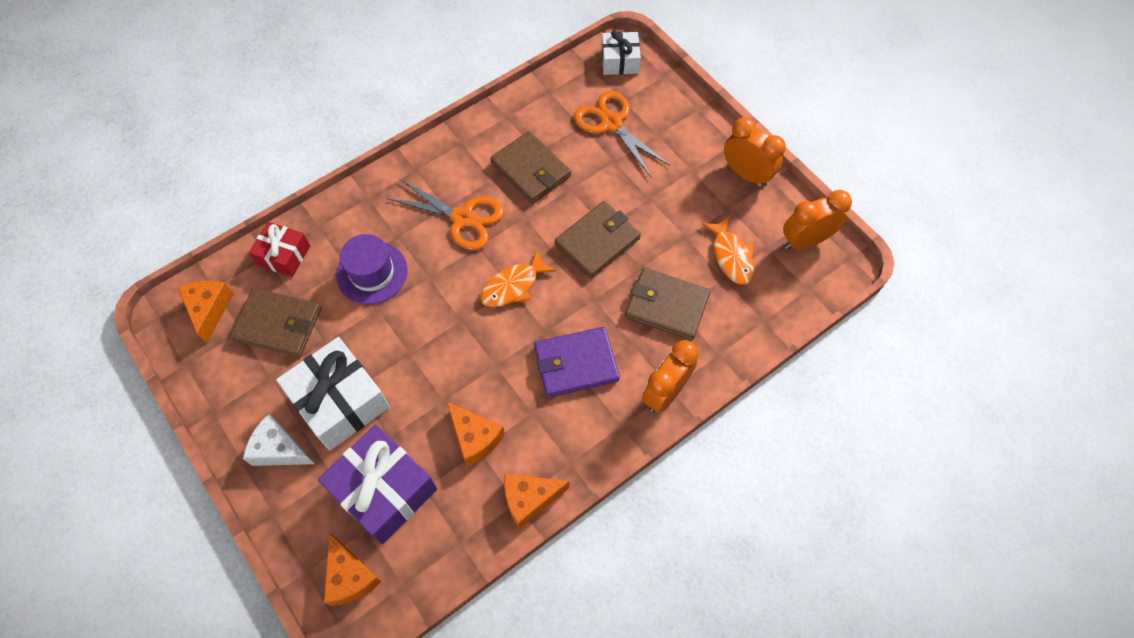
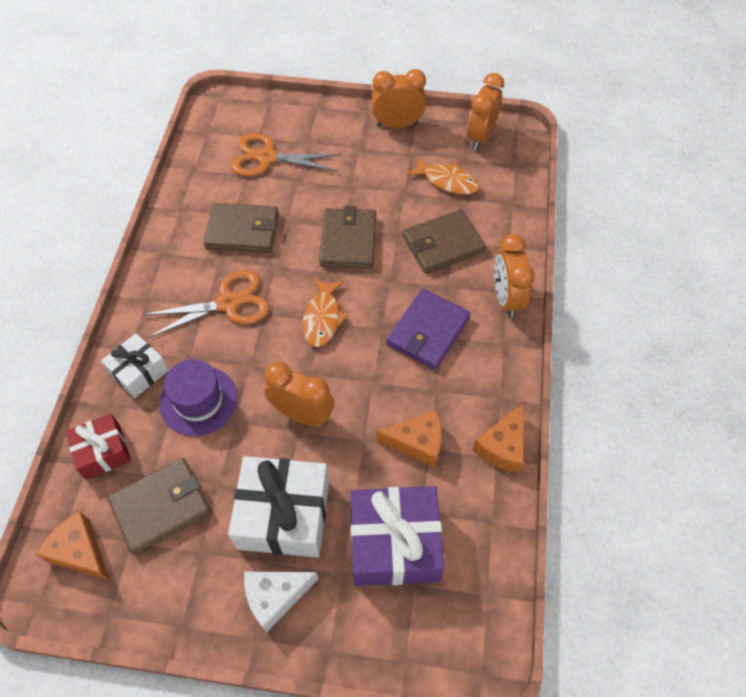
camera: 45 degrees left, 5 degrees down
(350, 576) = (443, 629): orange cheese -> none
(424, 344) = (302, 414): none -> orange clock
(620, 61) = (225, 113): white gift -> white gift (139, 372)

